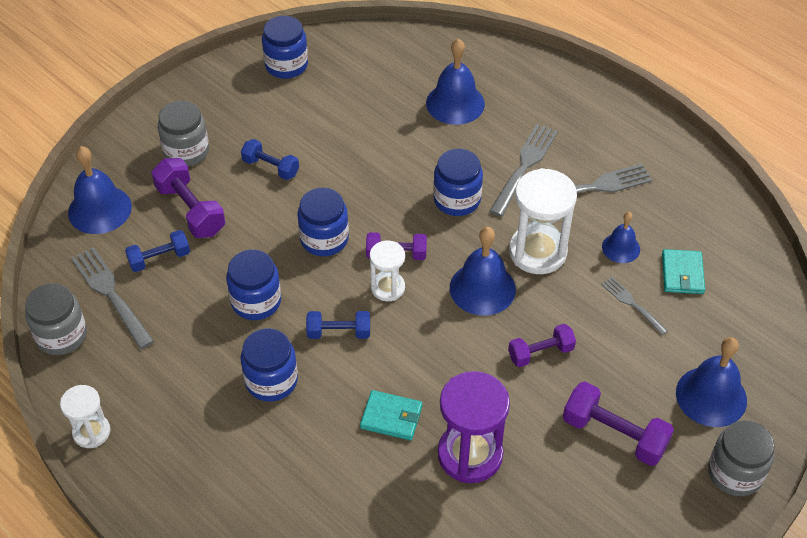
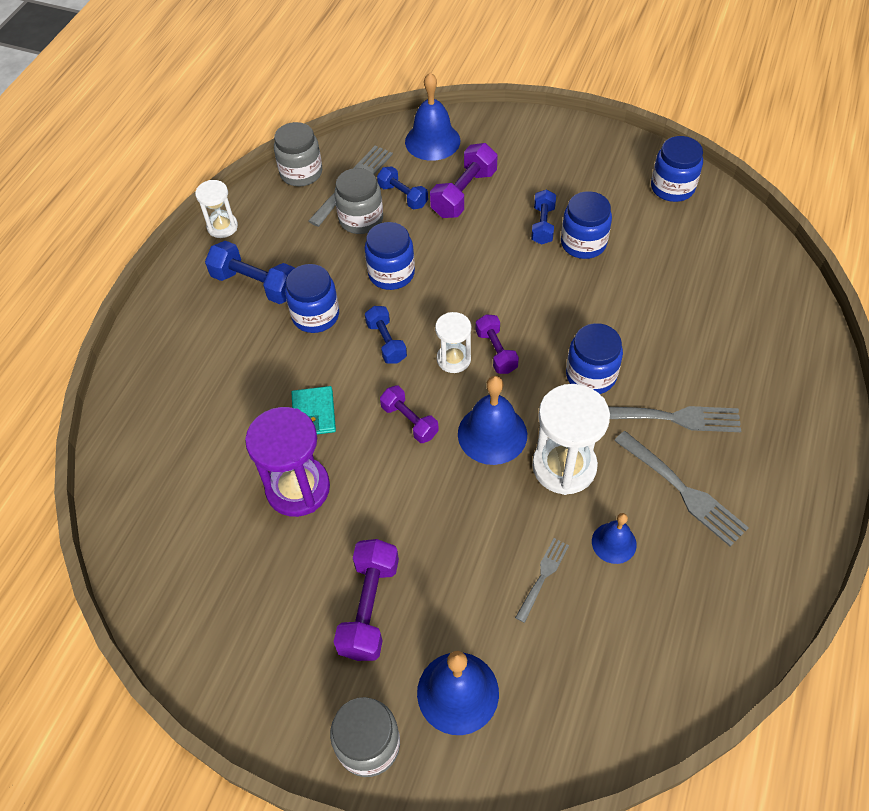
camera: 70 degrees right, 5 degrees up
(186, 151) = (525, 165): grey jar -> grey jar (361, 219)
(197, 422) = (255, 284): none -> blue dumbbell
(324, 239) = (484, 293): blue jar -> blue jar (583, 243)
(455, 103) = (717, 330): blue bell -> none
(540, 353) = (438, 509): purple dumbbell -> purple dumbbell (409, 421)
(682, 274) = (612, 616): turquoise wallet -> none

